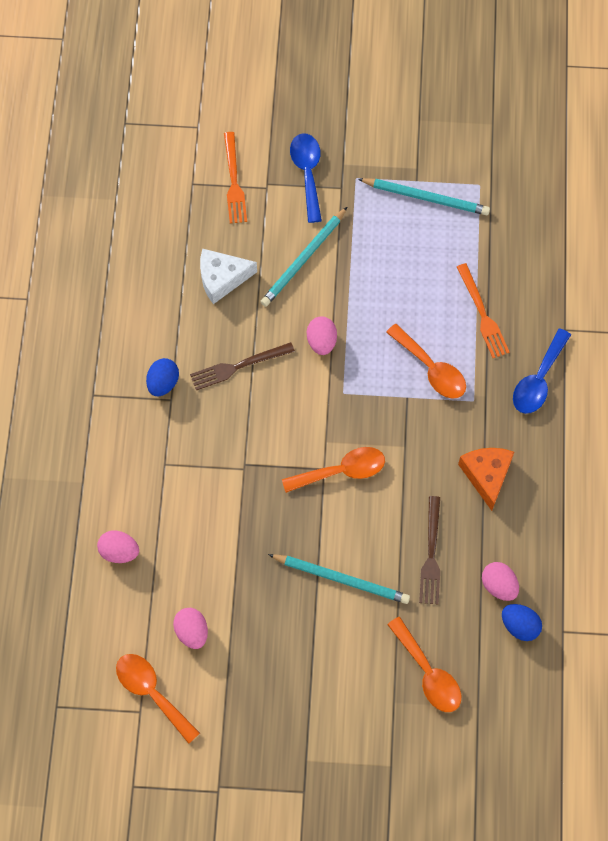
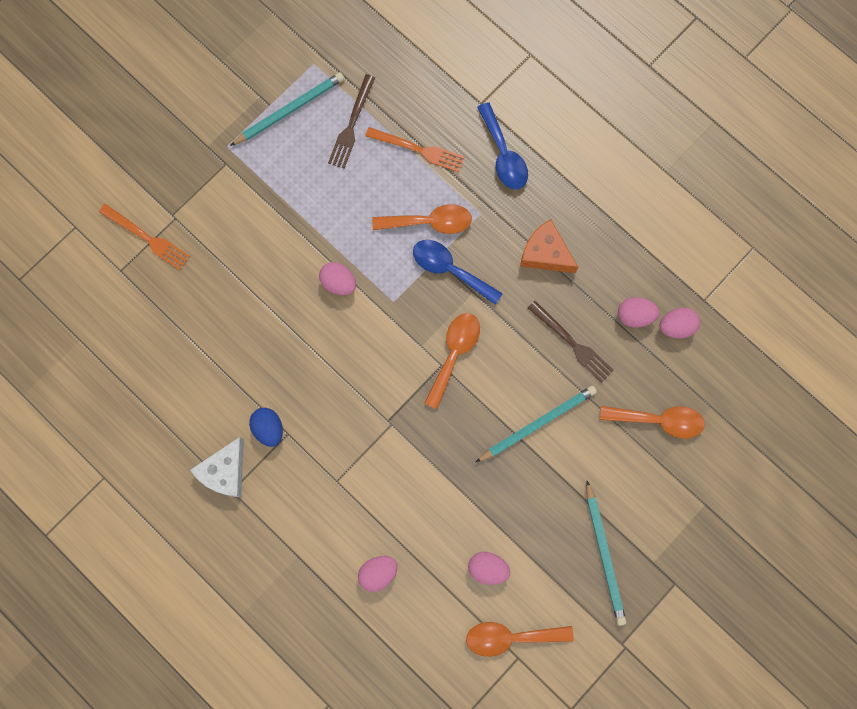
camera: 50 degrees left, 10 degrees up
(222, 278) = (221, 314): white cheese -> white cheese (225, 472)
(238, 366) = (304, 360): brown fork -> brown fork (351, 124)
(303, 259) = (259, 240): turquoise pencil -> turquoise pencil (604, 555)
(307, 173) = (190, 178): blue spoon -> blue spoon (449, 269)
(519, 626) = (676, 326): blue egg -> pink egg

